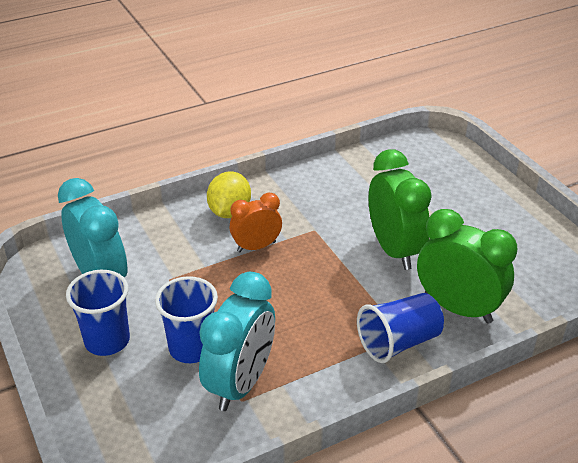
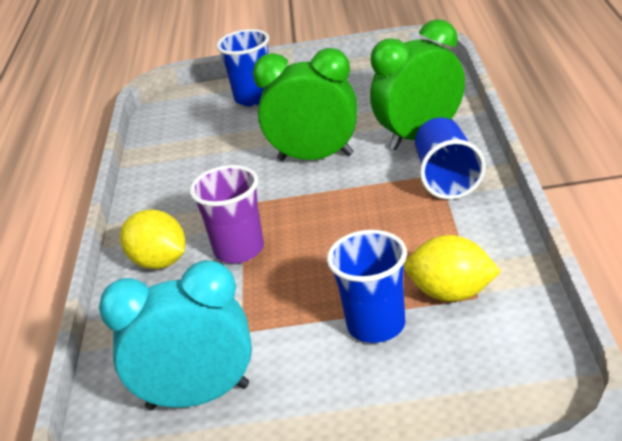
camera: 60 degrees left, 5 degrees down
(107, 341) = (320, 402): blue cup -> blue cup (254, 98)
(240, 383) = (452, 293): turquoise clock -> yellow lemon
(256, 247) = (239, 250): orange clock -> purple cup

